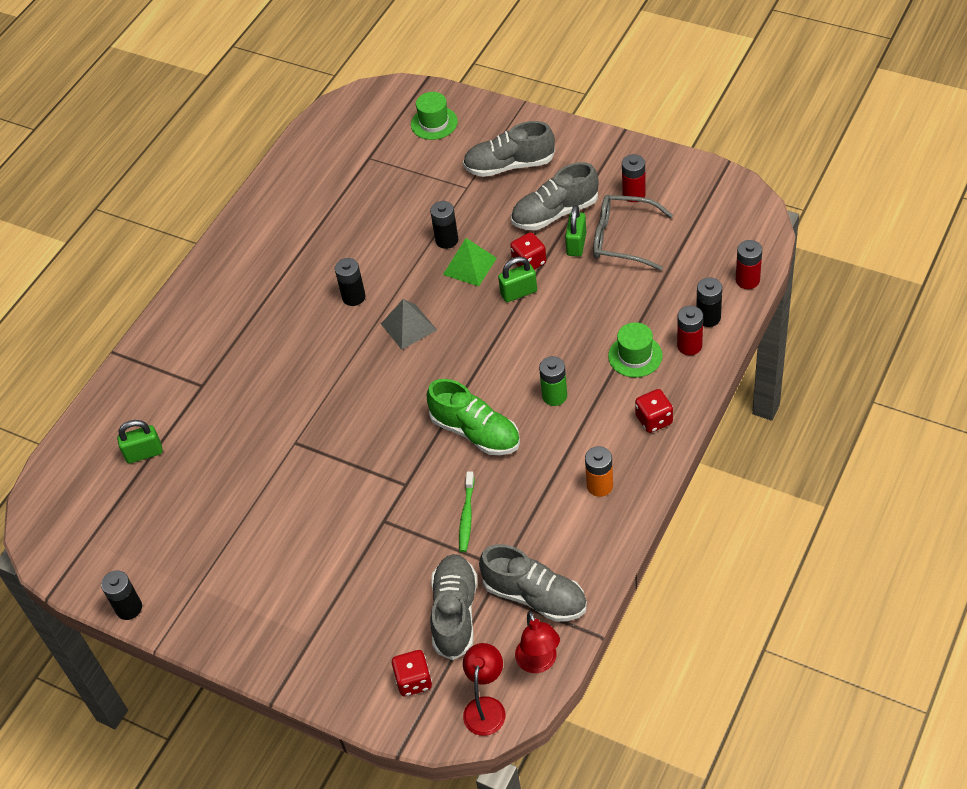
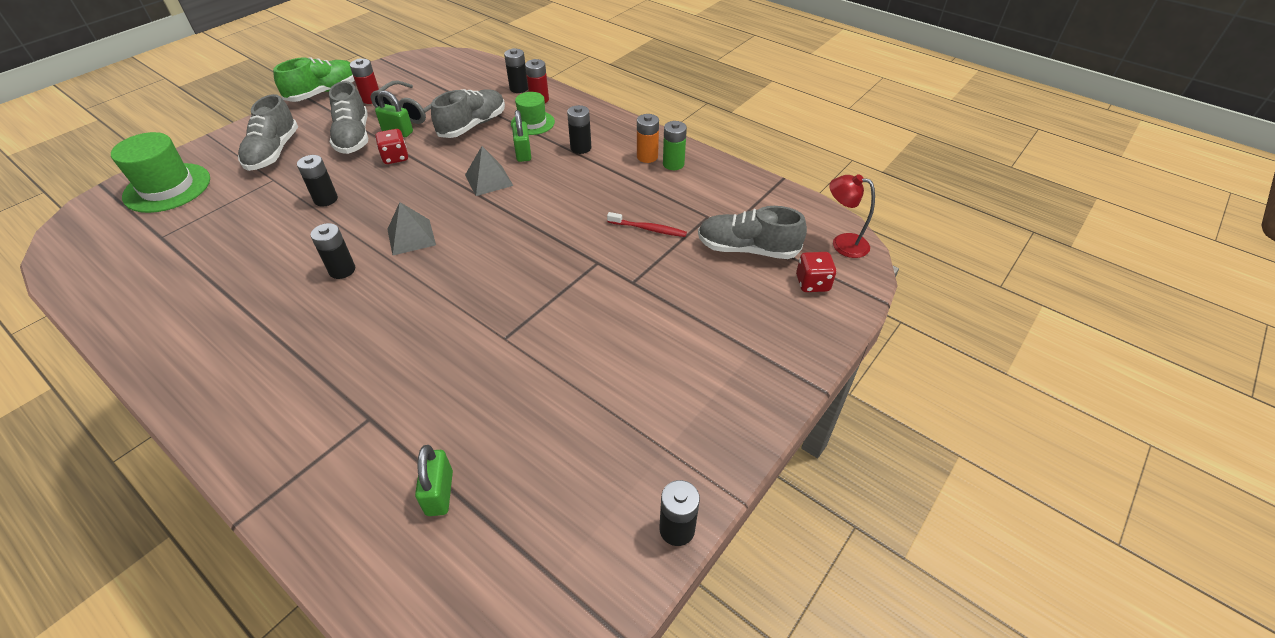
camera: 85 degrees left, 5 degrees down
(434, 123) = (167, 188): green hat -> green hat, size x1.61
(466, 516) = (648, 229): green toothbrush -> red toothbrush
(470, 266) = (370, 190): green pyramid -> none
(476, 432) = (561, 212): green shoe -> green shoe (324, 92)
(513, 354) = (489, 180): none -> grey pyramid
(518, 293) = (424, 168): green padlock -> green padlock (523, 153)
(535, 596) = (741, 203): grey shoe -> grey shoe (473, 125)
(539, 663) = (803, 210): red lamp -> none
(554, 396) = (547, 165): green battery -> green battery (673, 164)
(597, 417) = (581, 148): none -> black battery
(654, 420) = (598, 124): red dice -> none
(747, 280) = (497, 69): red battery -> none

